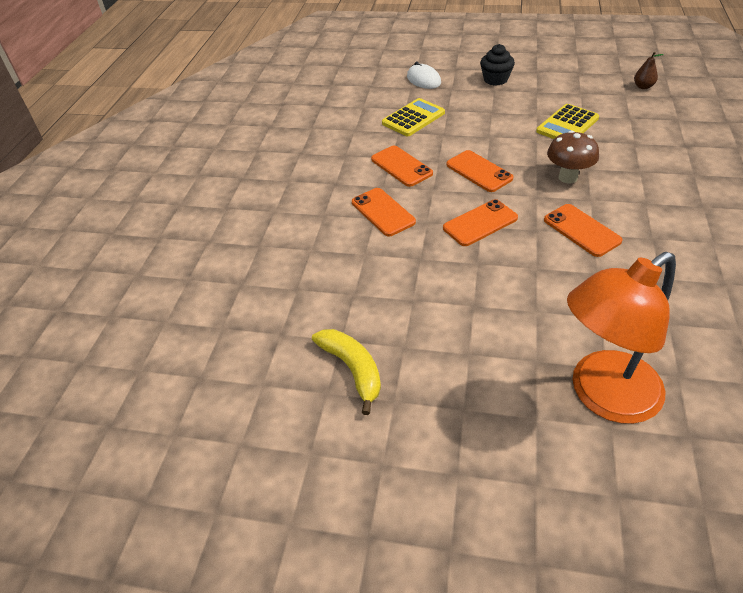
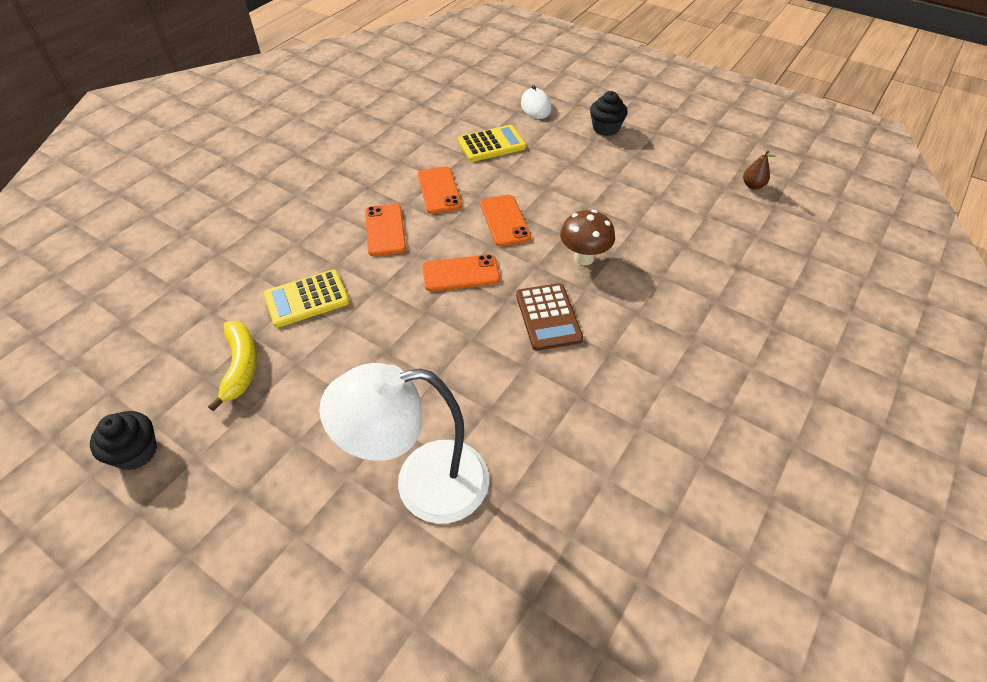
camera: 20 degrees right, 5 degrees up
(317, 485) = (136, 452): none -> black cupcake
(567, 125) = (634, 201): yellow calculator -> yellow calculator (307, 299)
(581, 230) = (548, 317): orange phone -> brown calculator
(603, 396) = (422, 484): orange lamp -> white lamp

